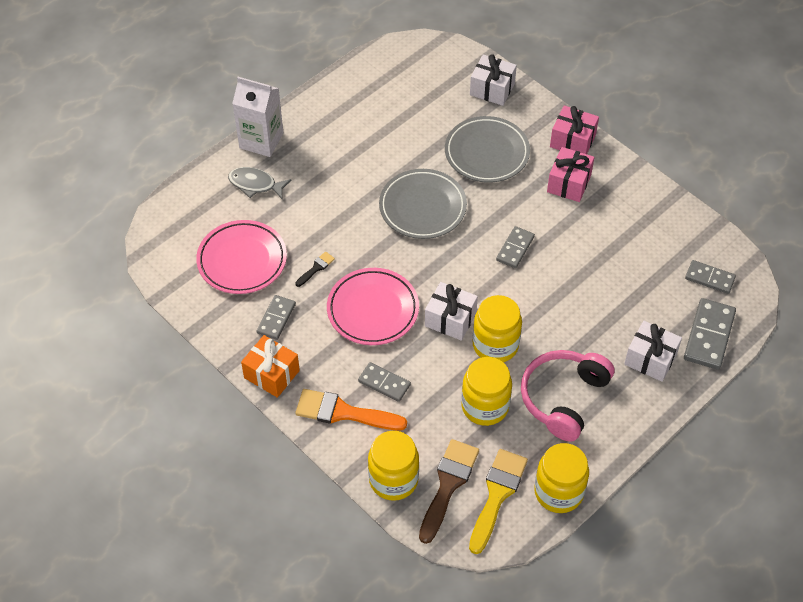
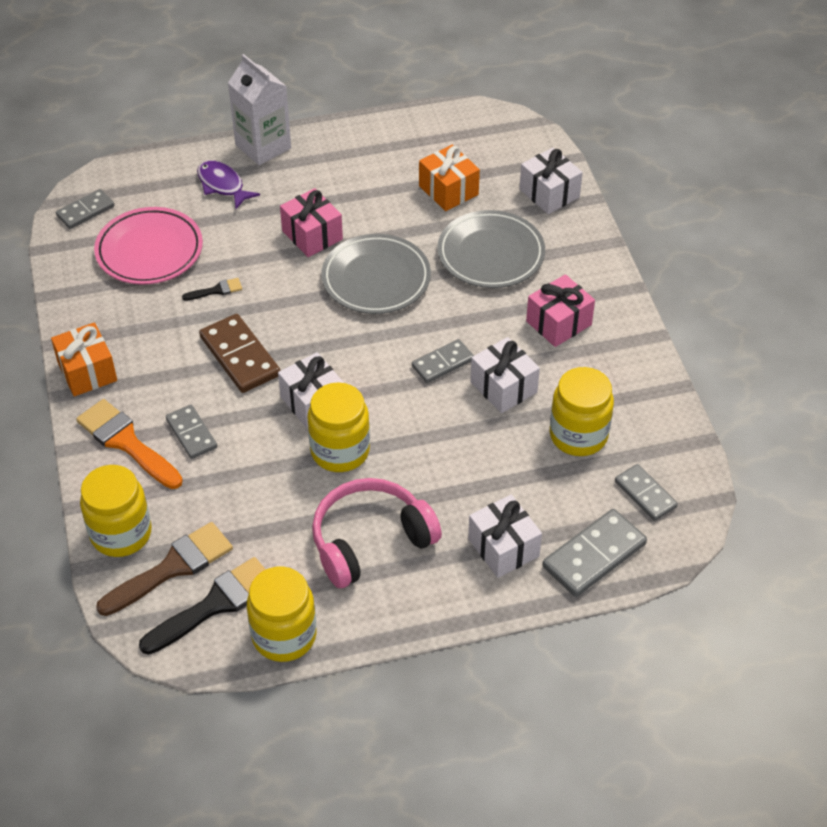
camera: 30 degrees right, 5 degrees down
(255, 184) = (222, 185): grey fish -> purple fish
(276, 318) = (136, 320): grey domino -> grey domino (85, 211)
(373, 310) = (240, 356): pink plate -> brown domino
(421, 117) = (448, 190): none -> orange gift
(485, 406) = (277, 507): yellow jar -> yellow jar (578, 435)
(497, 495) = (215, 604): yellow brush -> black brush
(567, 247) = (503, 387): none -> white gift
(572, 141) = (598, 281): pink gift -> pink gift (312, 235)

